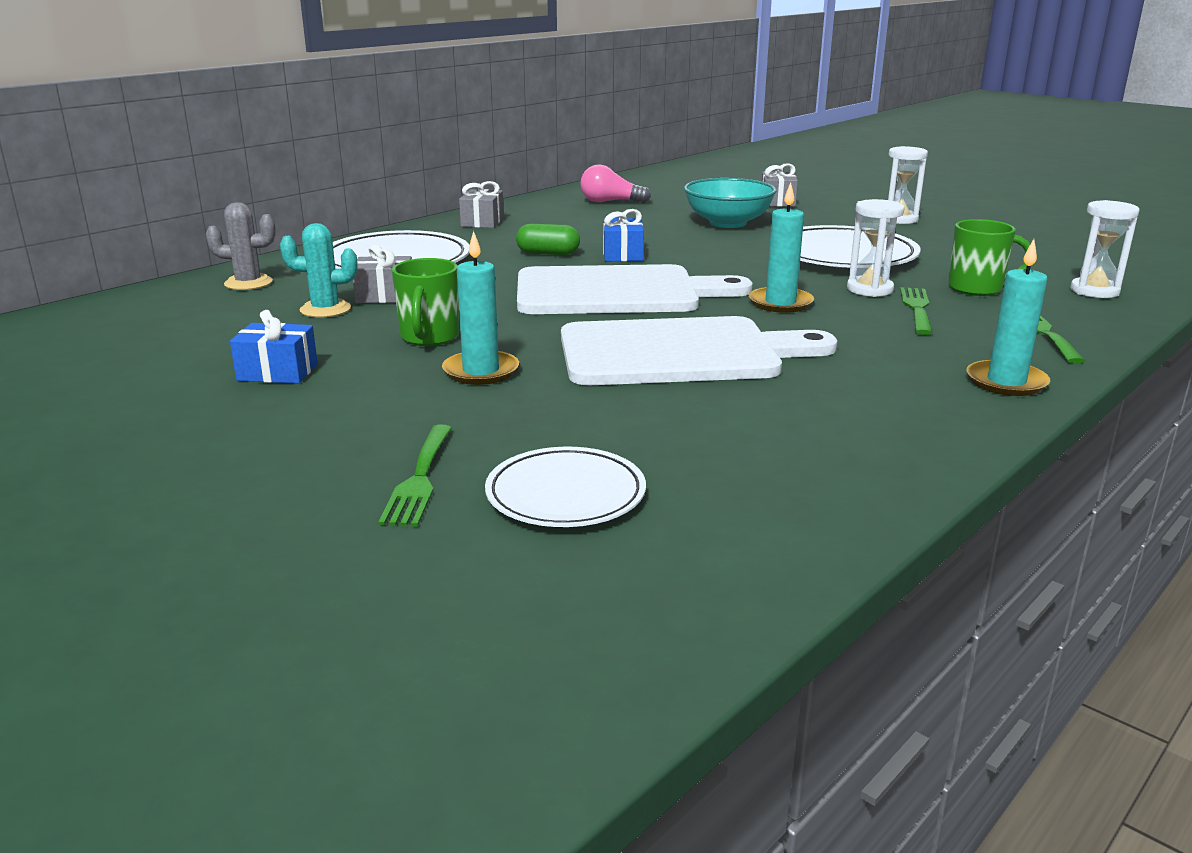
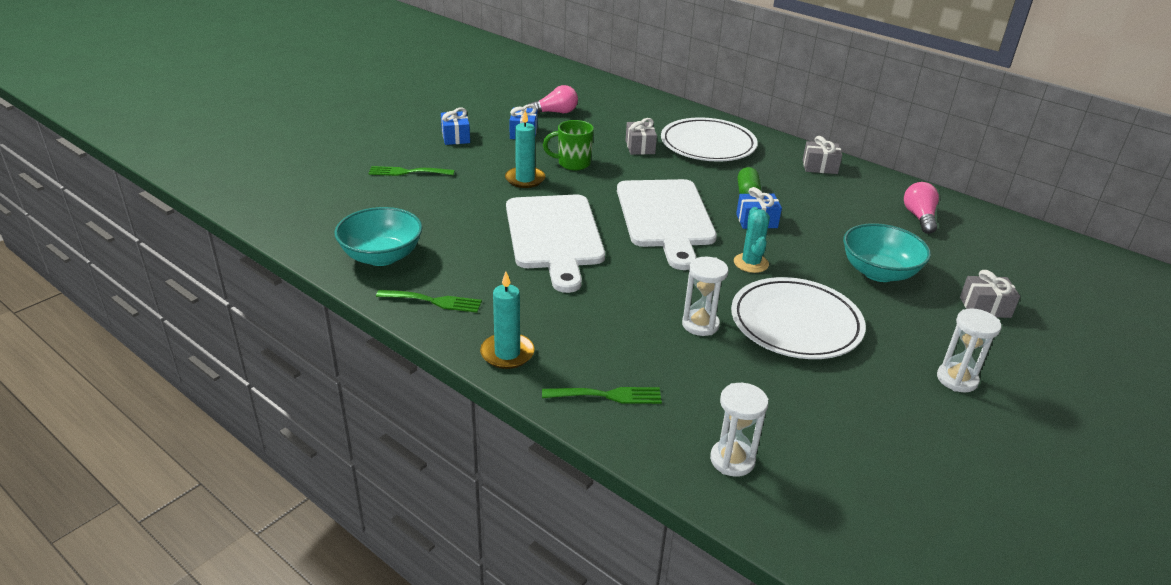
camera: 85 degrees right, 10 degrees up
(198, 347) = (555, 112): none -> pink light bulb
(248, 283) = (653, 111): grey cactus -> none
(258, 434) = (455, 137): none -> blue gift
(325, 309) = (613, 134): turquoise cactus -> turquoise cactus (751, 263)
(565, 494) = (386, 203): white plate -> none
(780, 303) = (656, 279): turquoise candle -> none
(785, 486) = (382, 256): none -> turquoise bowl
(916, 309) = (656, 341): green fork -> green fork (434, 301)
(977, 289) = (719, 384): green mug -> none

